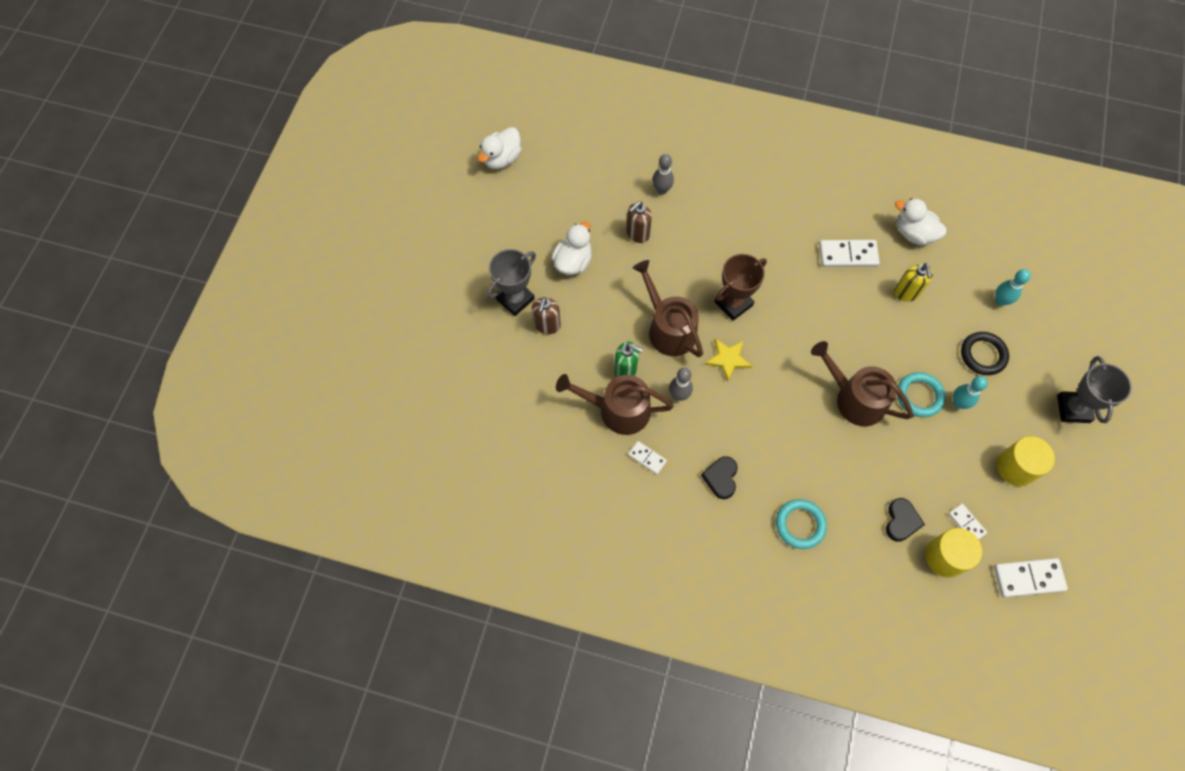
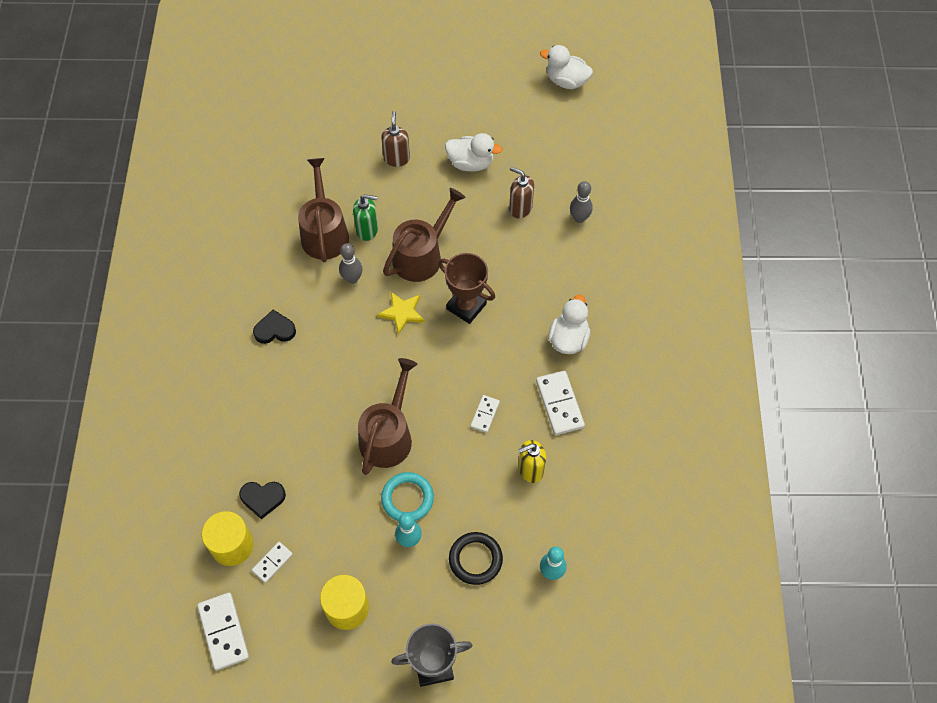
camera: 75 degrees right, 5 degrees down
(515, 299) = (417, 128): grey trophy -> none
(547, 325) = (396, 158): brown soap dispenser -> brown soap dispenser turned 90 degrees clockwise
(626, 370) = (367, 230): green soap dispenser -> green soap dispenser turned 90 degrees counterclockwise
(647, 458) = (281, 266): white domino -> white domino (485, 414)
(800, 525) = (241, 406): turquoise ring -> none
(914, 233) = (611, 467): white duck -> white duck (568, 339)

